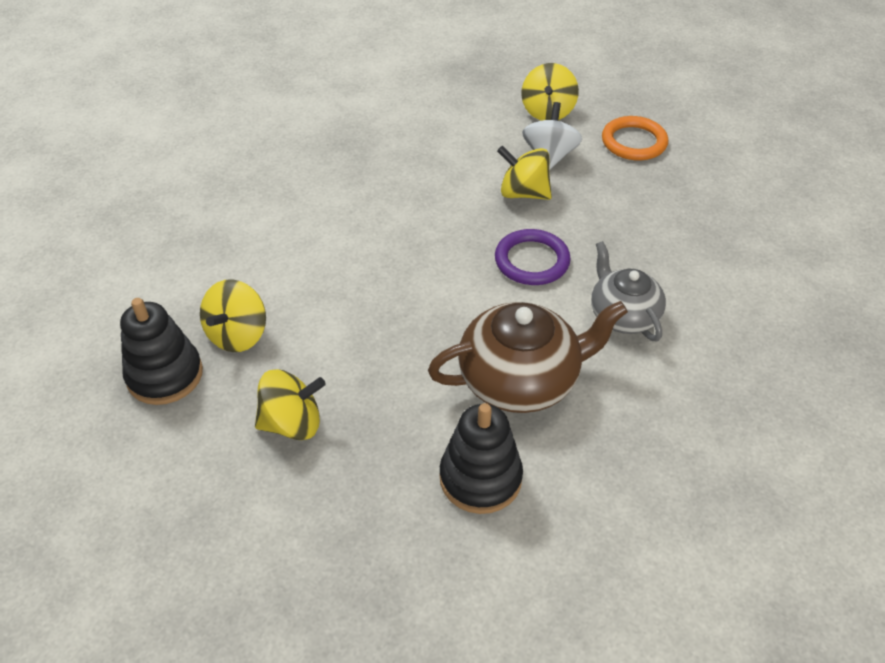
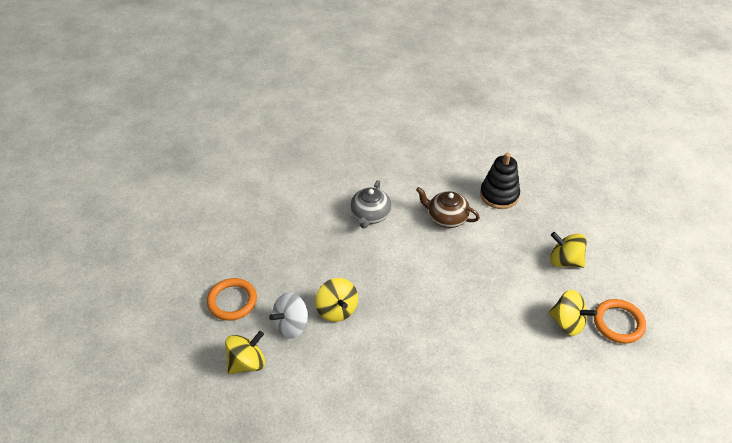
camera: 140 degrees left, 0 degrees up
(165, 375) = (618, 323): black stacking toy -> orange ring
(238, 335) = (567, 322): yellow spinning top -> yellow spinning top turned 60 degrees clockwise
(520, 380) = (446, 218): brown teapot -> brown teapot, size x0.64
(532, 261) = (380, 267): purple ring -> none

